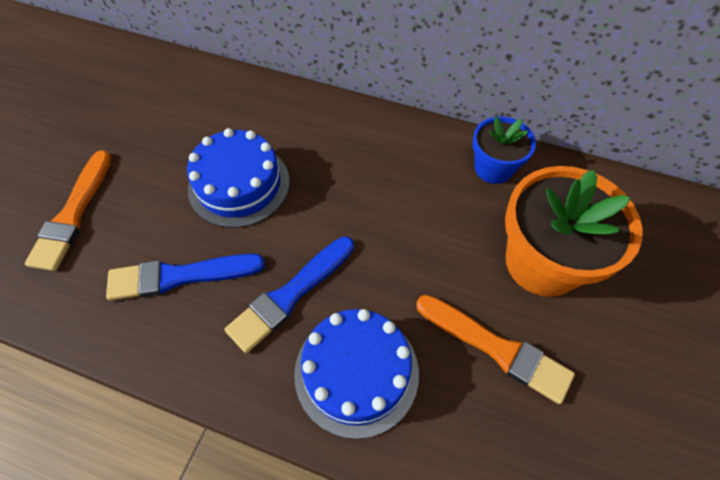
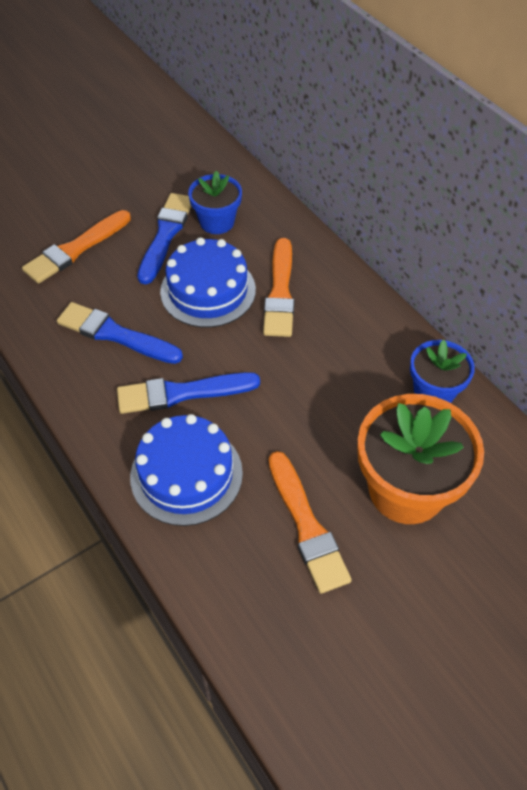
camera: 35 degrees right, 5 degrees down
(158, 154) = (166, 235): none -> blue brush
(199, 119) = (217, 222): none -> blue flower pot
(305, 152) = (280, 292): none -> orange brush

